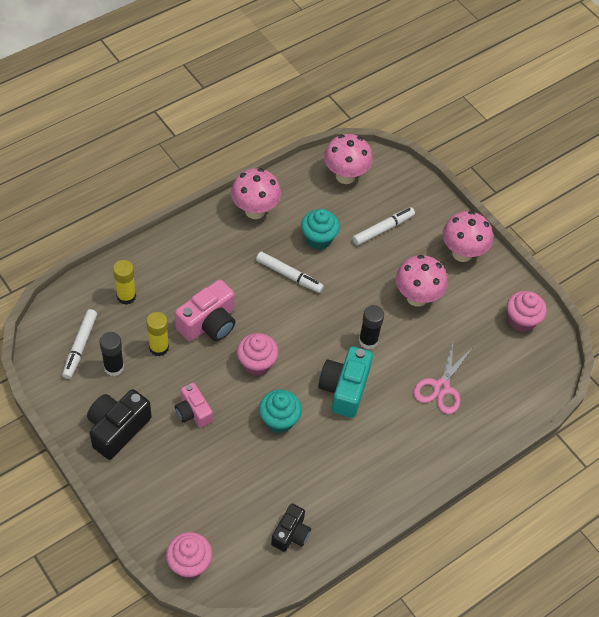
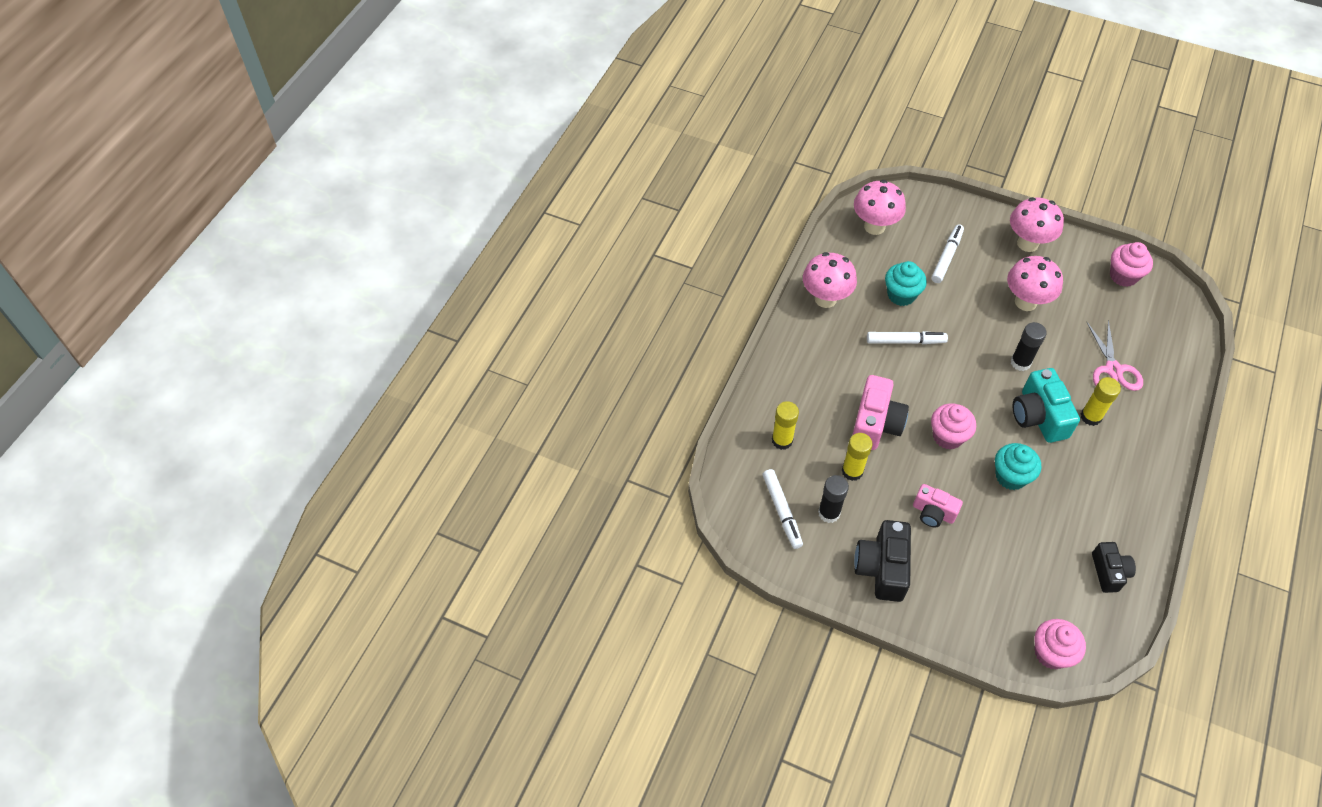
camera: 25 degrees left, 0 degrees up
(387, 412) = (1091, 417): none -> yellow glue stick

